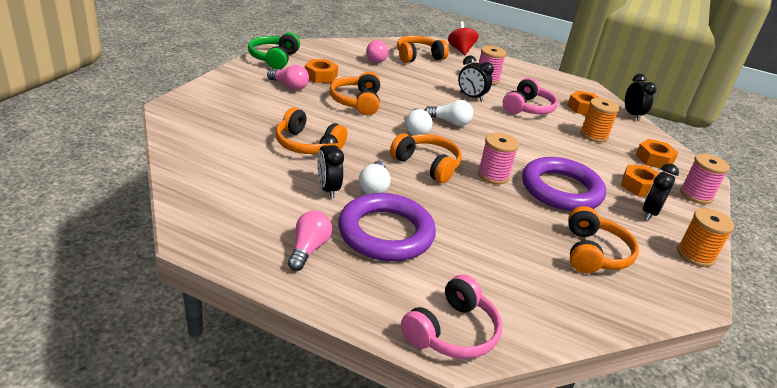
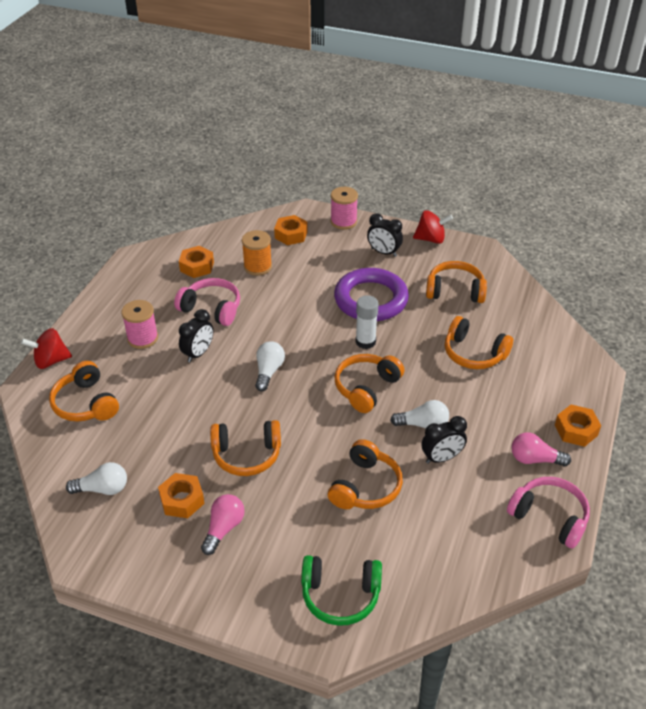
camera: 90 degrees left, 10 degrees up
(274, 58) = (135, 564): green headphones -> green headphones (340, 595)
(377, 59) = (106, 446): pink light bulb -> none
(386, 233) = (489, 411): purple ring -> none
(416, 130) = (298, 398): white light bulb -> white light bulb (102, 489)
(452, 332) = (580, 370): pink headphones -> pink headphones (549, 517)
(480, 243) = (474, 353): none -> orange headphones
(493, 175) = (365, 342): pink spool -> white glue stick
(632, 115) = (201, 234): black clock -> none
(639, 186) = (343, 251): orange nut -> orange nut (576, 430)
(695, 255) = (431, 239): orange spool -> red spinning top

